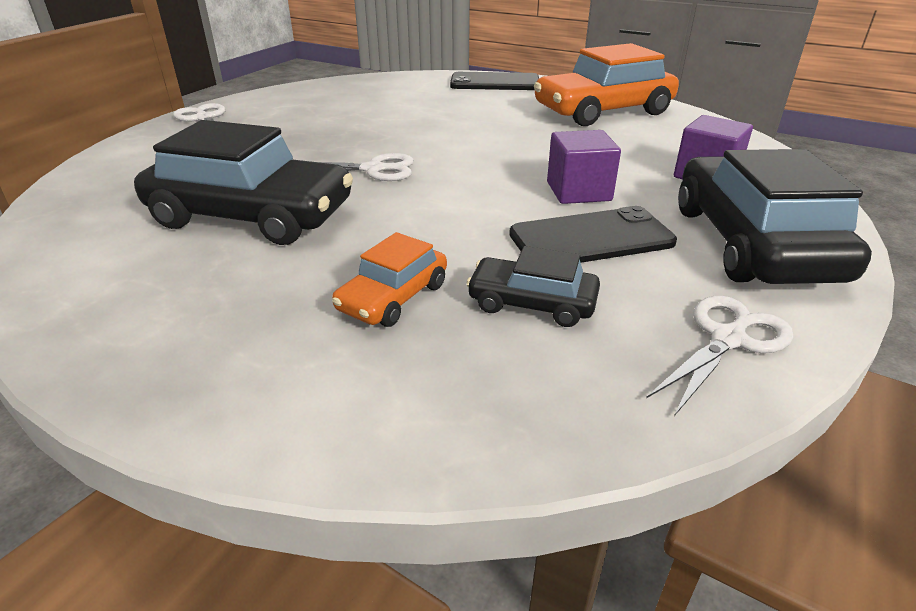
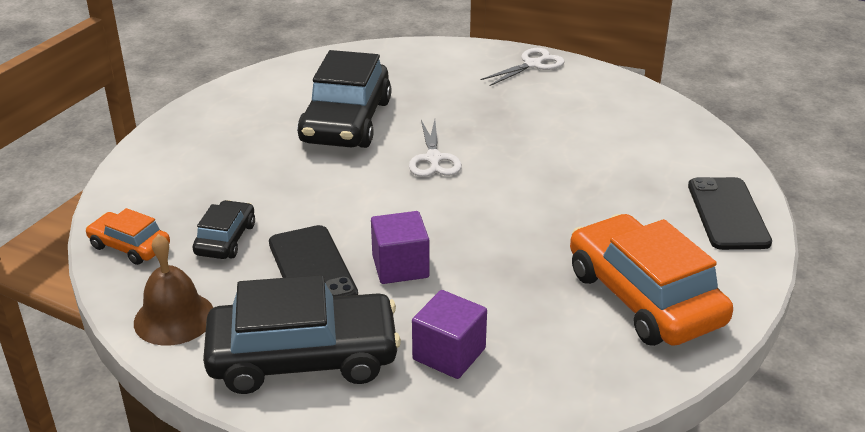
camera: 85 degrees right, 0 degrees up
(393, 297) = (238, 187): orange car -> orange car (129, 246)
(728, 339) = (174, 318): white scissors -> brown bell

